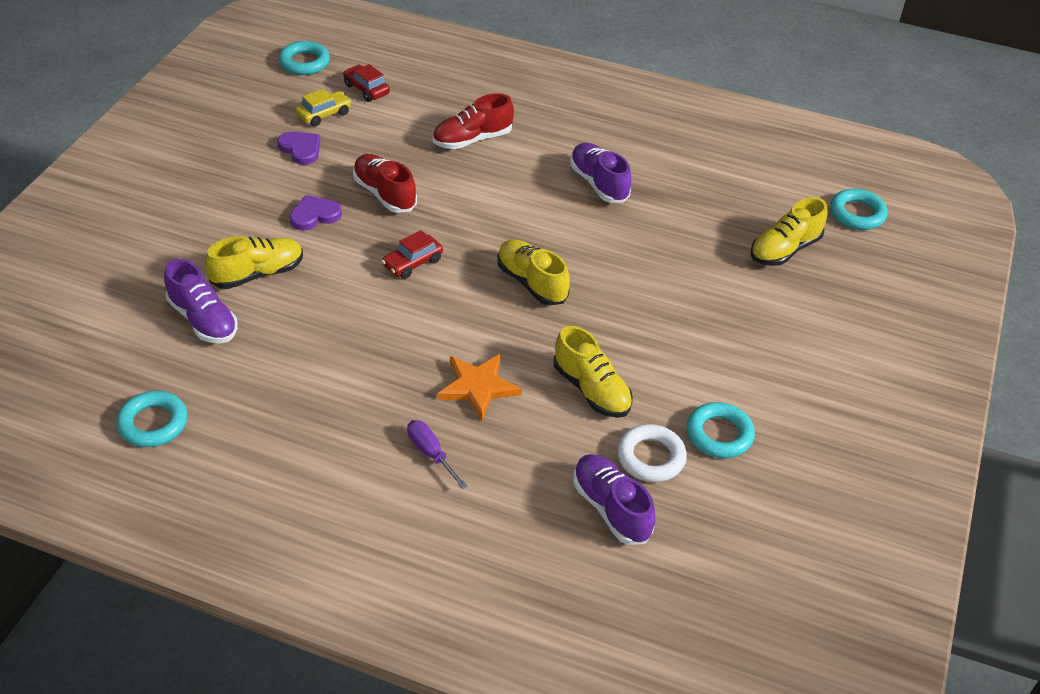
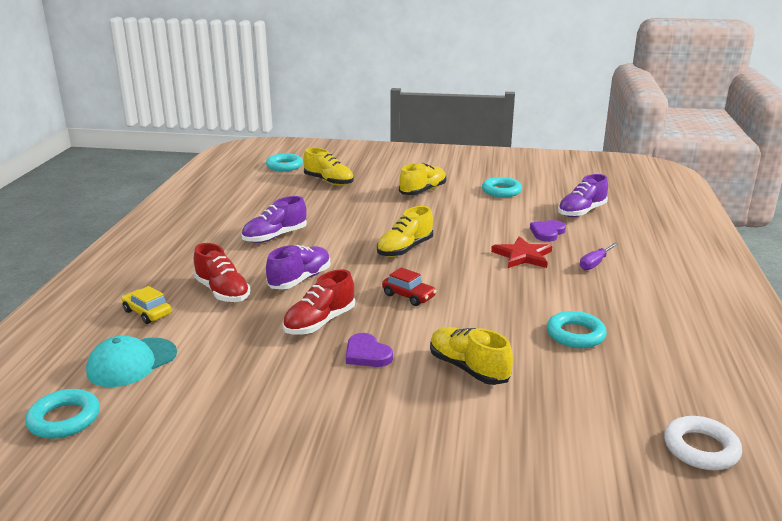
camera: 100 degrees left, 20 degrees down
(153, 423) = (686, 381): turquoise ring -> turquoise ring (575, 335)
(203, 320) = (549, 385): purple shoe -> purple shoe (300, 280)
(301, 149) = (256, 384): purple heart -> purple heart (547, 232)
(324, 114) = (185, 382): yellow car -> yellow car (147, 313)
(366, 89) = (132, 362): red car -> turquoise cap
(478, 387) = (523, 256): orange star -> red star
(591, 390) = (495, 223): yellow shoe -> yellow shoe (423, 191)
(651, 457) = (534, 205): white ring -> white ring (701, 448)

